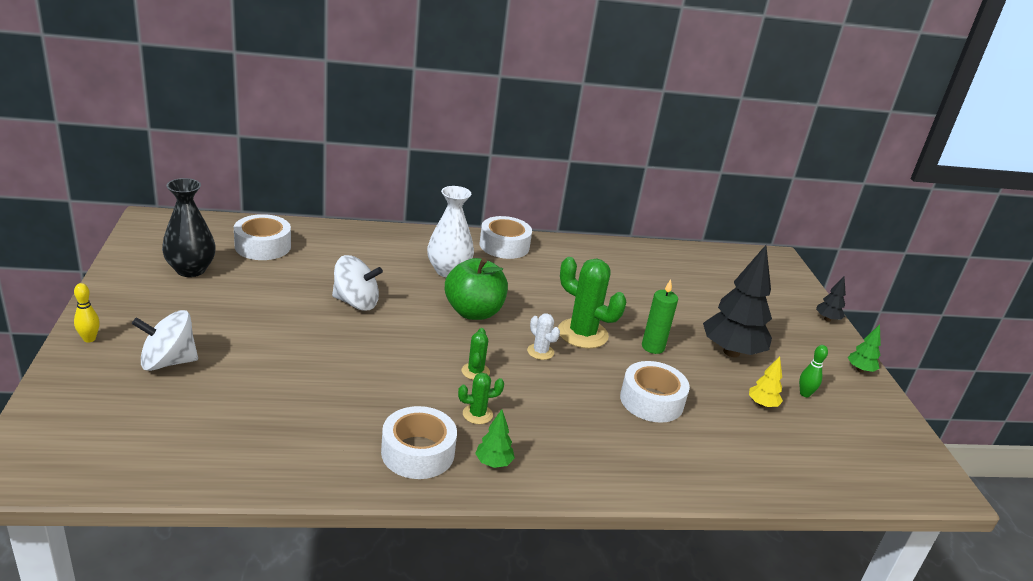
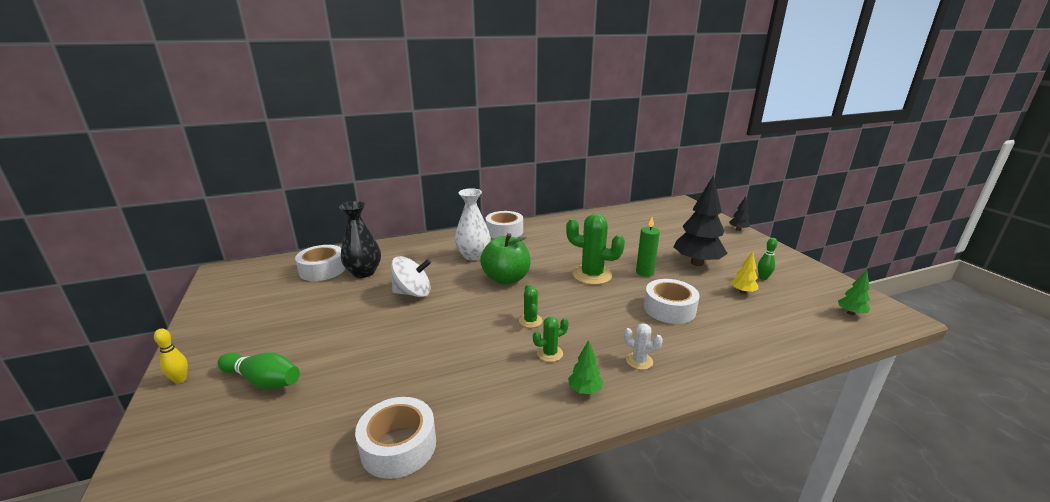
camera: 10 degrees left, 5 degrees down
(168, 362) = (263, 381): white spinning top -> green bowling pin
(191, 270) = (266, 300): black vase -> black vase (364, 272)
(418, 452) = (518, 400): white tape -> white tape (398, 446)
(540, 352) = (570, 294): white cactus -> white cactus (639, 361)
(860, 370) = (782, 254): green tree -> green tree (850, 313)

